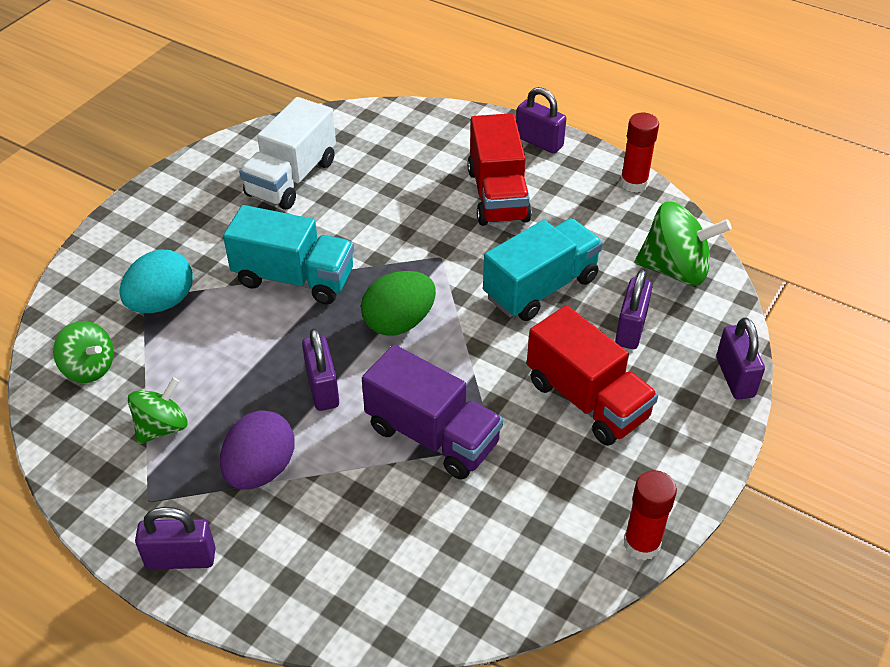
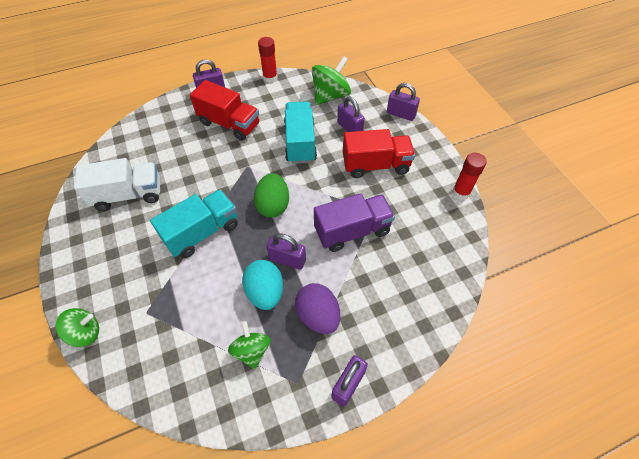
camera: 55 degrees left, 10 degrees up
(89, 368) = (173, 369): green spinning top -> green spinning top (85, 333)
(162, 303) = (159, 305): turquoise egg -> turquoise egg (265, 292)
(291, 178) = (128, 195): white truck -> white truck turned 75 degrees counterclockwise

